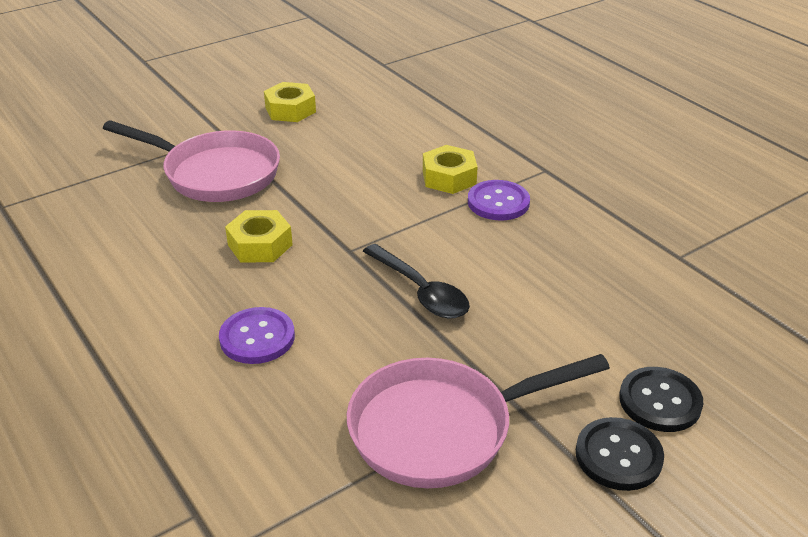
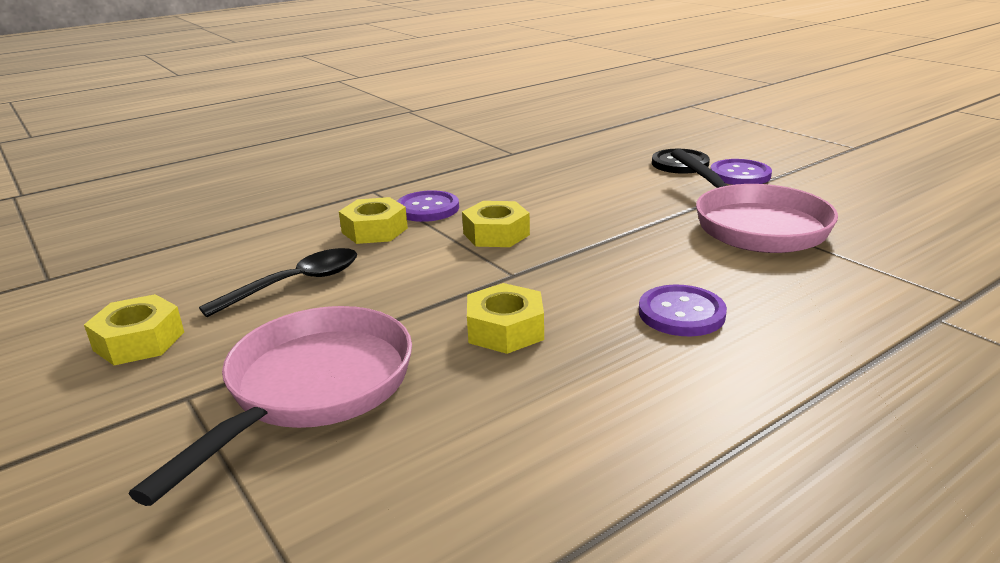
camera: 90 degrees left, 10 degrees down
(421, 291) = (578, 237): black spoon -> black spoon (295, 284)
(434, 242) = (496, 234): none -> yellow nut
(618, 456) = (740, 175): black button -> purple button

